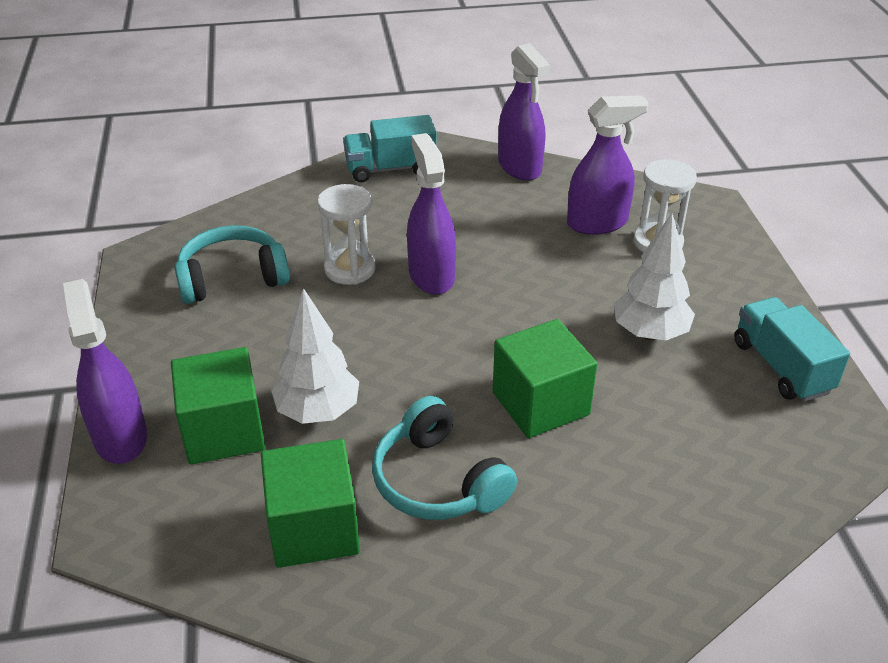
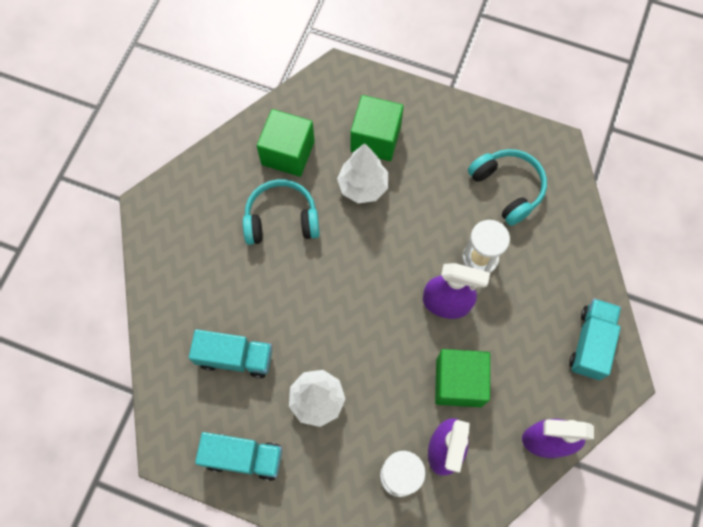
camera: 120 degrees right, 30 degrees up
(120, 437) = (399, 93): purple spray bottle -> none
(232, 278) = (507, 188): turquoise headphones -> turquoise headphones turned 45 degrees counterclockwise
(540, 403) = (301, 299): green cube -> green cube (458, 382)
(680, 433) = (235, 357): none -> turquoise truck

